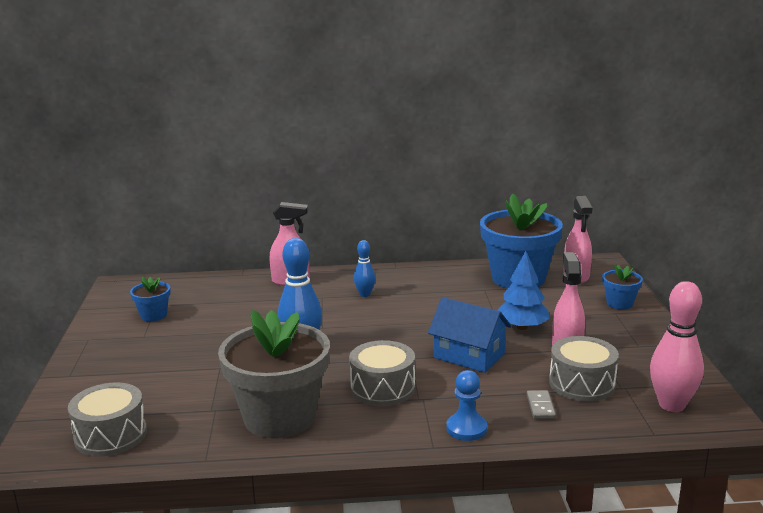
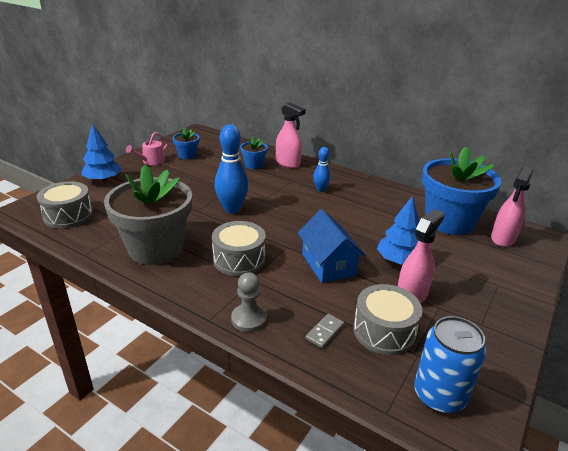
camera: 35 degrees right, 10 degrees up
(86, 382) = (103, 180): none -> blue tree
(116, 339) = (151, 161): none -> pink watering can
(466, 428) = (248, 319): blue pawn -> grey pawn
(619, 303) = (512, 278): blue flower pot -> blue flower pot (254, 165)
(672, 405) = (439, 395): pink bowling pin -> blue can

